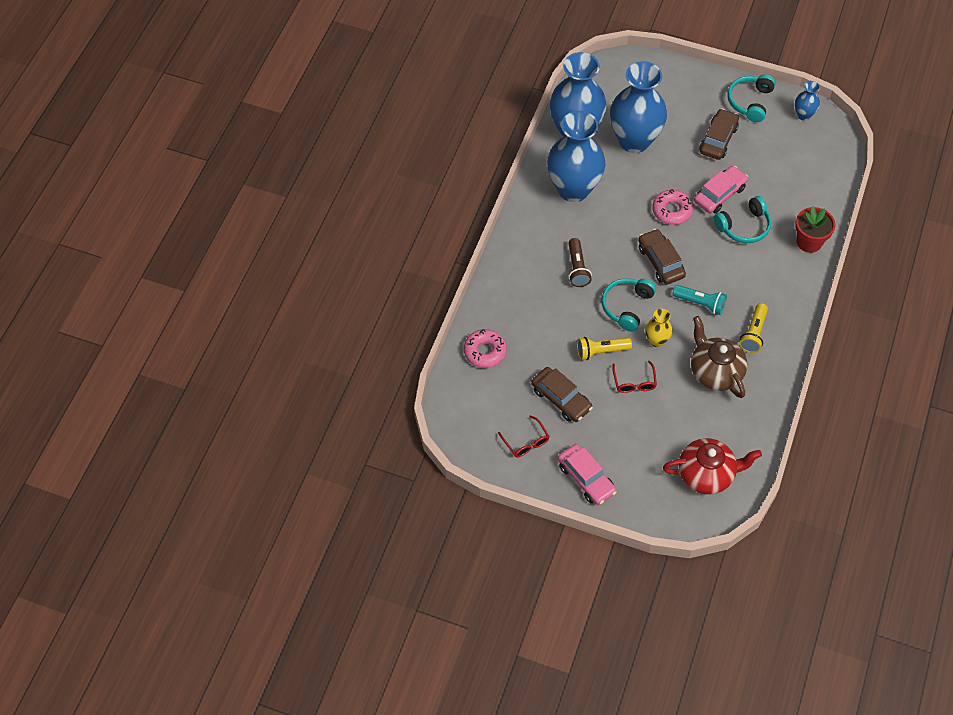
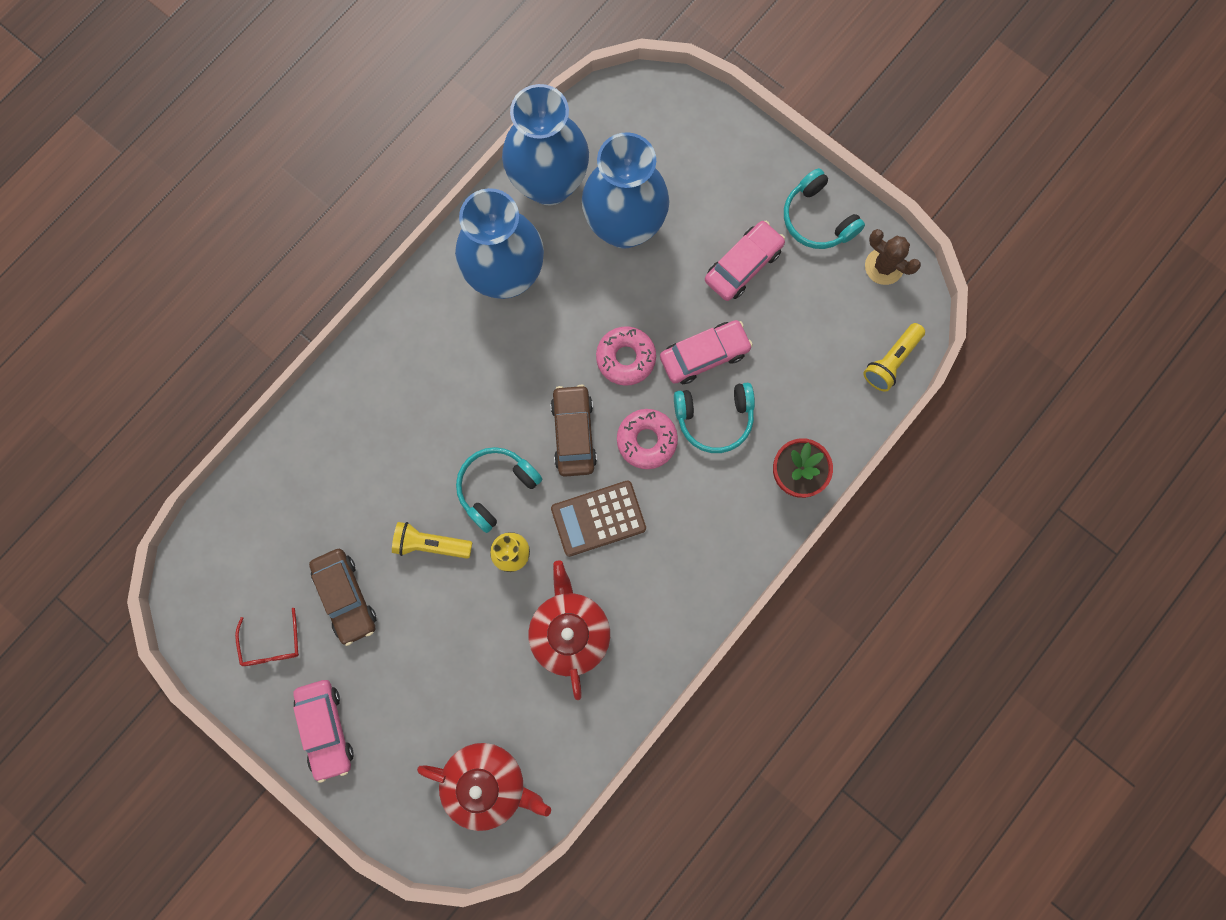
camera: 20 degrees right, 20 degrees up
(485, 352) = (277, 488): pink donut -> pink donut (646, 440)
(577, 268) = (456, 403): brown flashlight -> none
(634, 382) = (453, 607): red glasses -> none
(700, 303) = (598, 518): turquoise flashlight -> brown calculator
(715, 372) = (570, 632): brown teapot -> red teapot
(718, 139) = (743, 265): brown car -> pink car
(750, 102) = (817, 219): turquoise headphones -> turquoise headphones turned 75 degrees counterclockwise
(753, 333) = (649, 592): yellow flashlight -> yellow flashlight (891, 361)
(803, 115) = (884, 266): blue vase -> brown cactus

